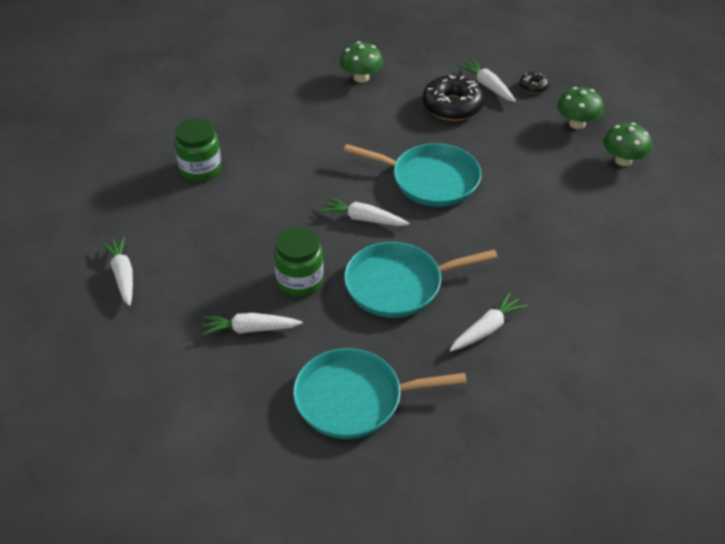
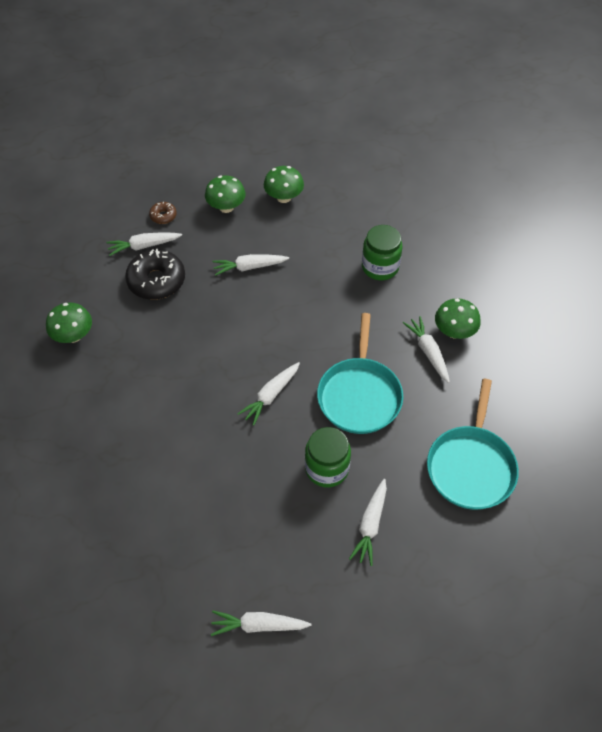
camera: 70 degrees left, 10 degrees up
(200, 169) = (135, 515): green jar -> green jar (380, 267)
(430, 179) = (244, 330): turquoise pan -> none
(510, 161) = (249, 267): none -> white carrot
(530, 346) = (454, 331): none -> green mushroom
(533, 86) = (163, 216): black donut -> brown donut

